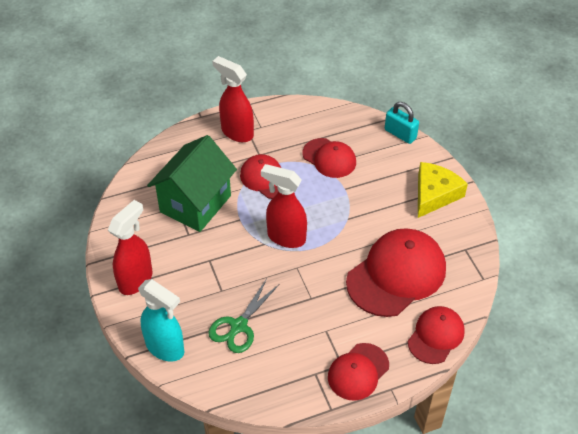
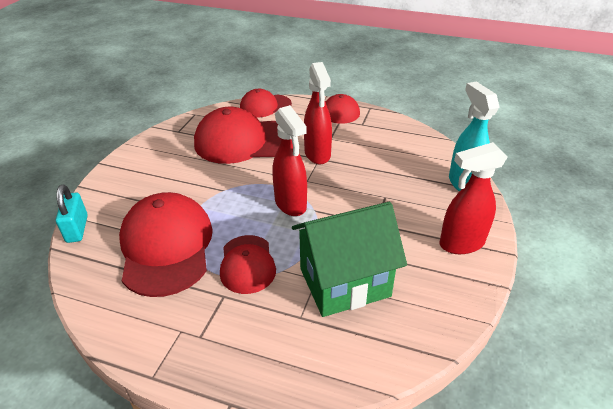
camera: 140 degrees left, 10 degrees down
(236, 132) = (214, 342): red spray bottle -> red spray bottle (317, 154)
(238, 327) = (392, 169): green scissors -> none
(329, 158) = (166, 247): red cap -> red cap, size x1.73
(434, 194) = (138, 169): yellow cheese -> none

